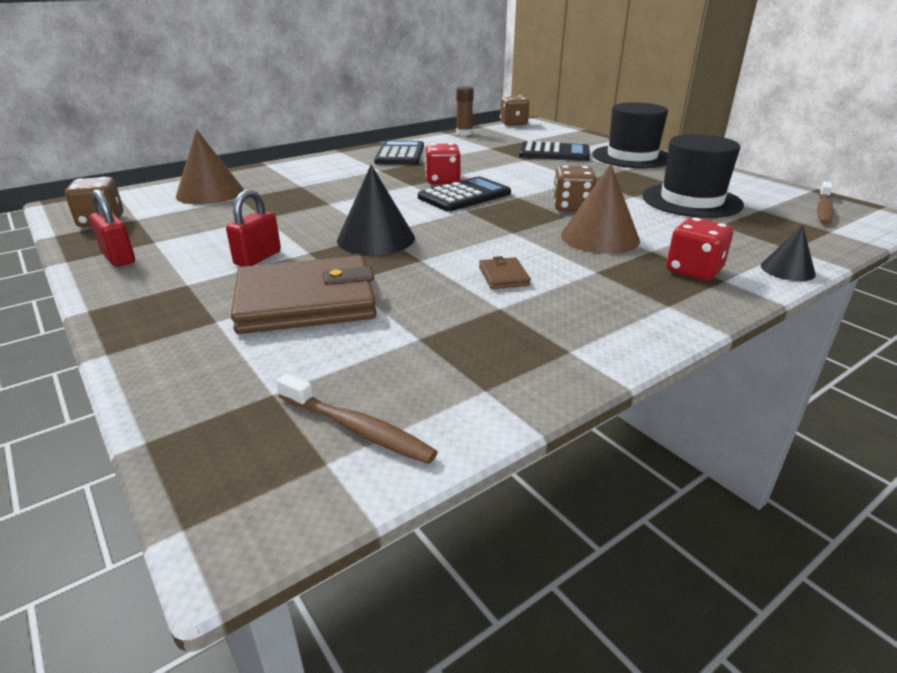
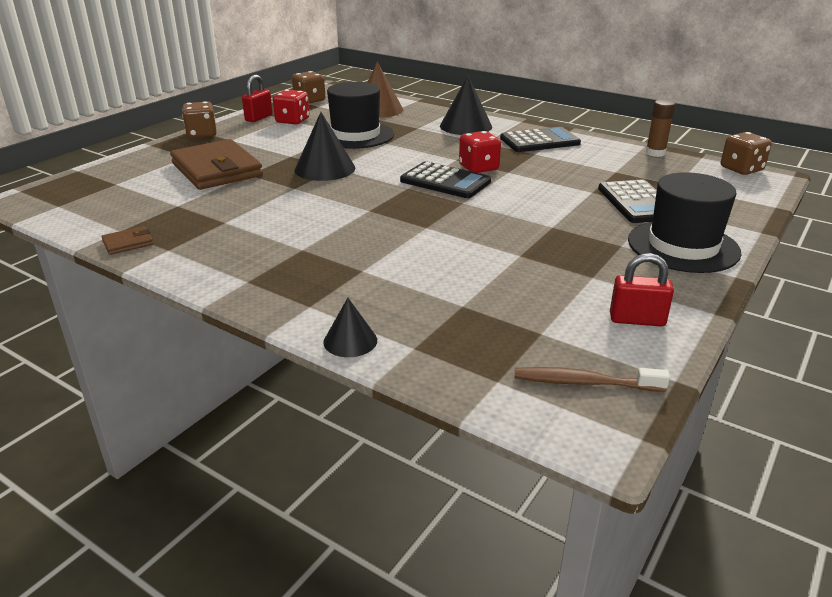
camera: 70 degrees right, 0 degrees up
(258, 258) = (274, 146): red padlock -> red padlock (637, 320)
(325, 169) = (465, 126): none -> black cone
(357, 429) = (84, 207): brown toothbrush -> none
(503, 276) = (276, 217): brown wallet -> brown wallet (128, 243)
(571, 207) = (453, 227): brown dice -> brown dice (202, 134)
(600, 237) = (380, 245): brown cone -> none
(691, 201) = (533, 288): black hat -> black hat (355, 135)
(693, 270) = (323, 291): red dice -> red dice (292, 121)

